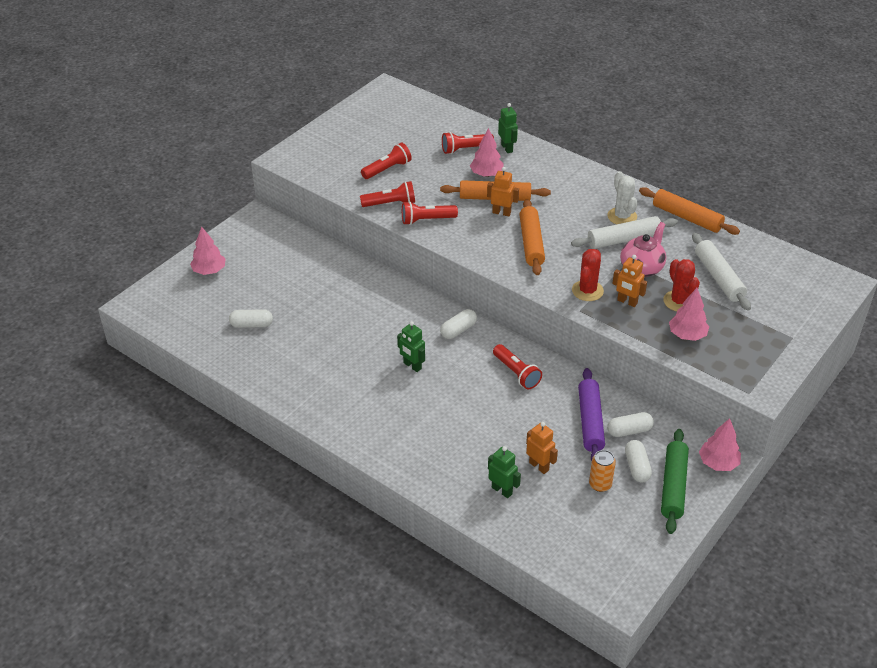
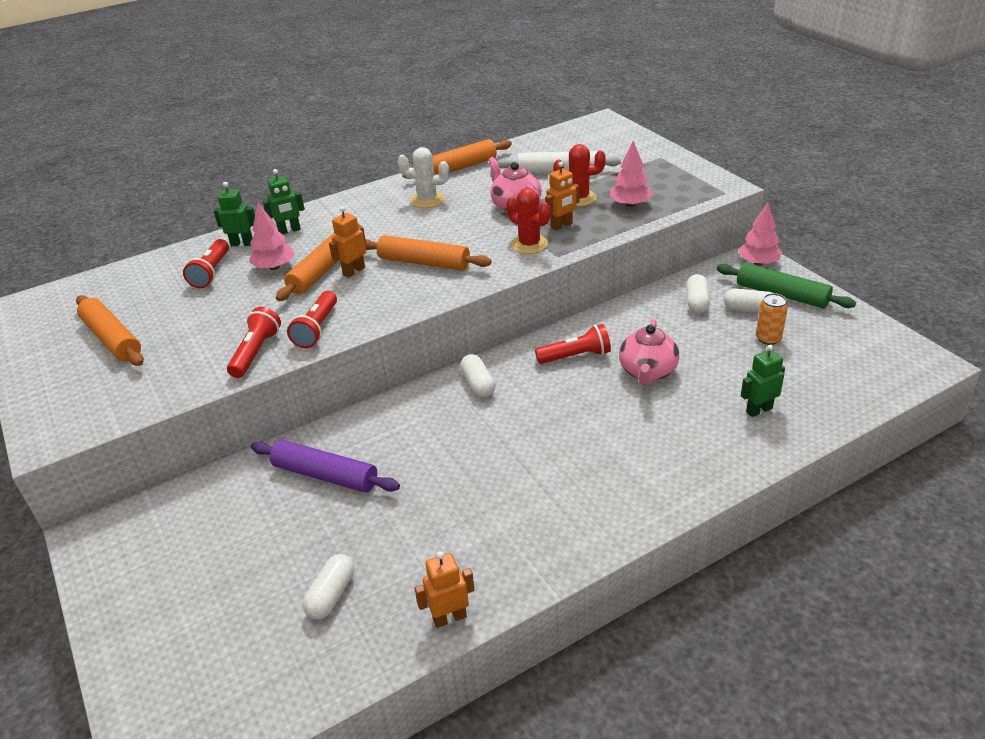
camera: 65 degrees left, 5 degrees down
(209, 271) = (162, 628): pink tree -> none
(376, 140) = (112, 339): none -> orange rolling pin
(387, 169) = (183, 341): red flashlight -> none
(412, 366) = (518, 438): green robot -> green robot (289, 231)
(517, 418) = (647, 372): none -> pink teapot
(539, 466) = (728, 373): orange robot -> orange robot (449, 617)
(590, 421) = (673, 323): purple rolling pin -> purple rolling pin (325, 475)
(624, 239) = (464, 207): white rolling pin -> none

